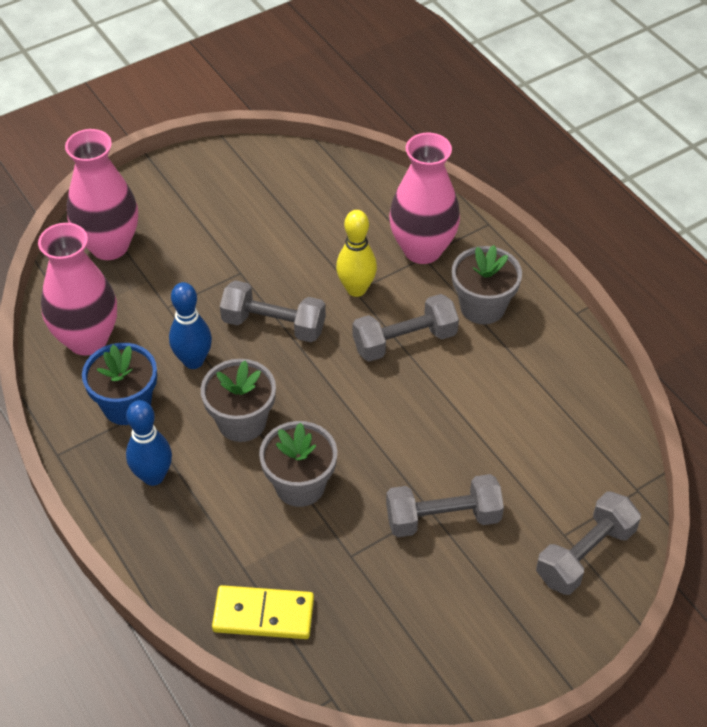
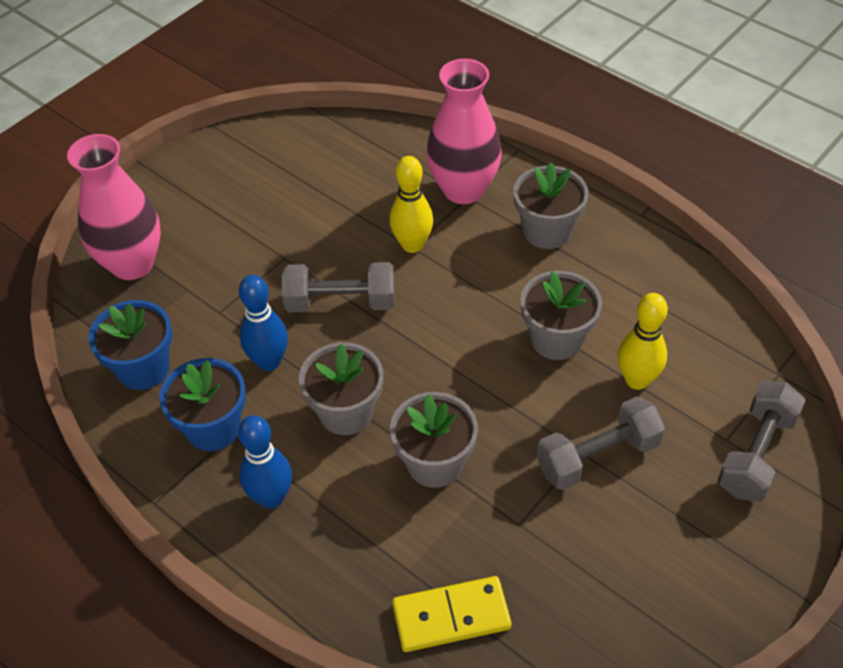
camera: 15 degrees left, 0 degrees up
(87, 339) = (143, 368): pink vase -> blue flower pot
(404, 341) = (483, 285): grey dumbbell -> none
(450, 406) = (556, 339): none -> grey flower pot
(506, 461) = (637, 380): none -> yellow bowling pin

